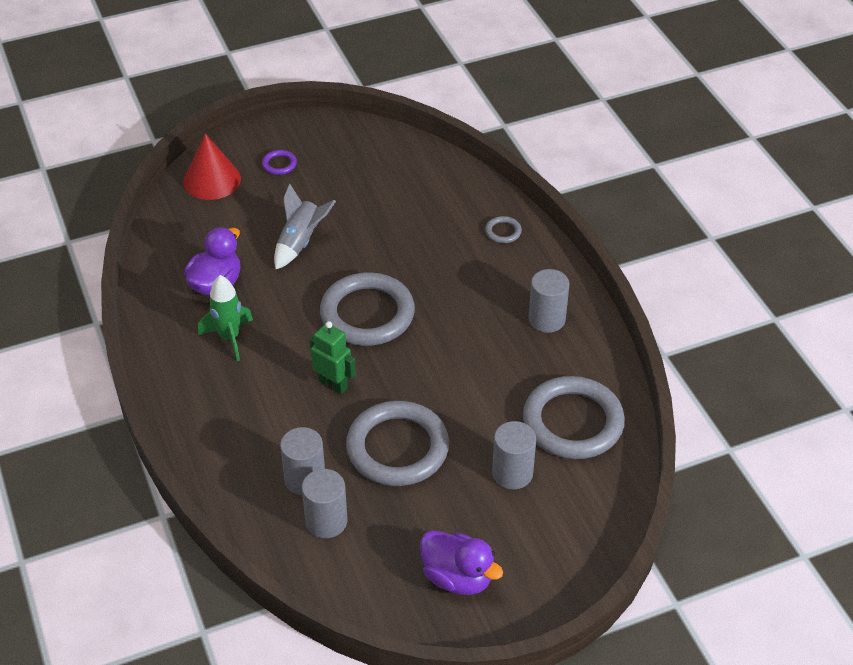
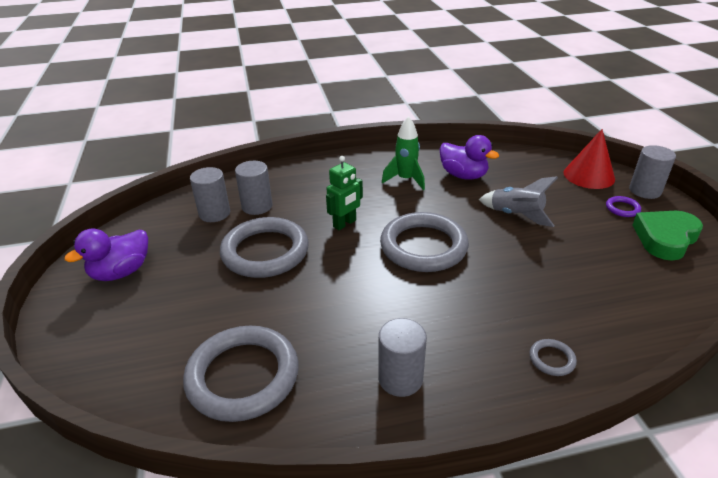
camera: 100 degrees right, 10 degrees down
(329, 145) = (665, 238): none -> green heart
(512, 473) = (203, 318): grey cylinder -> grey cylinder (645, 191)

